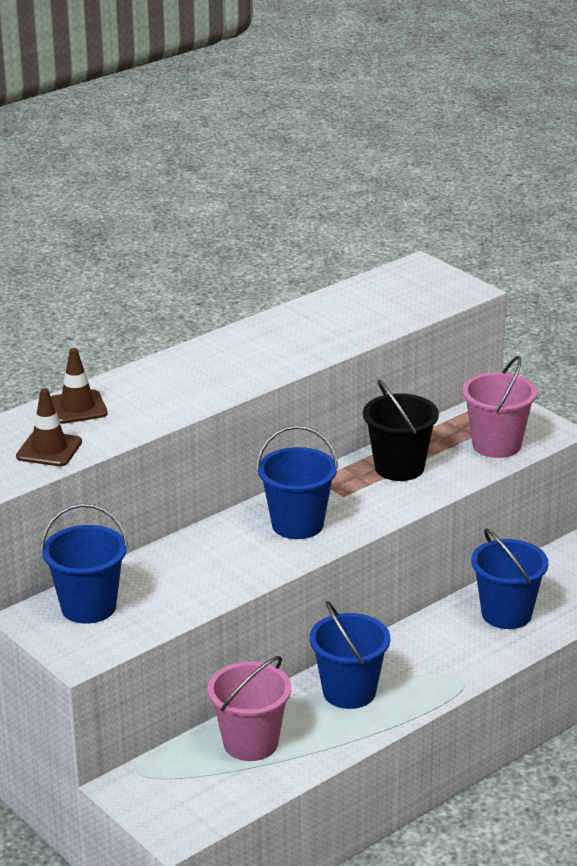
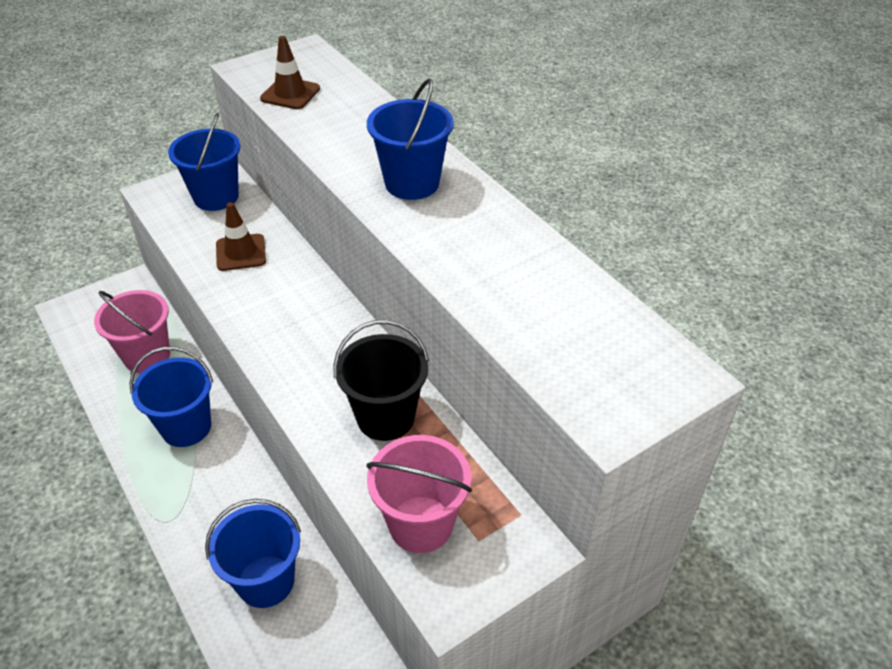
camera: 95 degrees right, 15 degrees up
(77, 407) = (359, 107): brown traffic cone -> brown traffic cone (241, 253)
(297, 524) = (295, 325): blue bucket -> blue bucket (412, 183)

